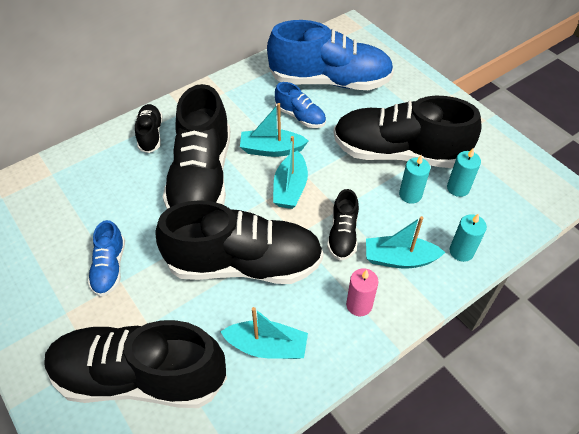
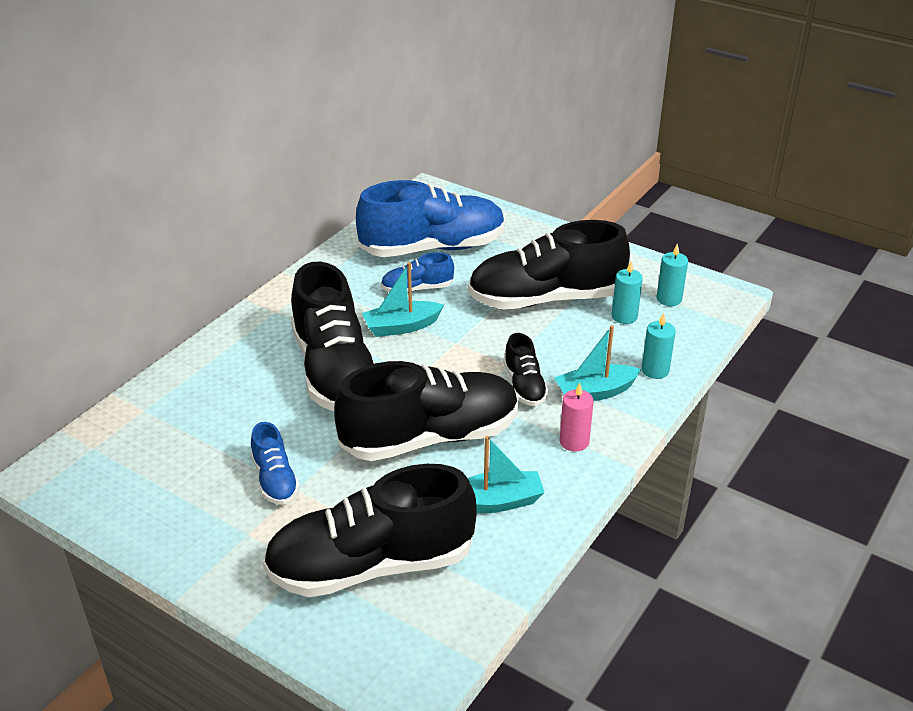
camera: 20 degrees left, 15 degrees down
(150, 134) = (246, 344): black shoe -> none
(290, 188) = (443, 357): turquoise boat -> none
(300, 116) = (417, 289): blue shoe -> blue shoe turned 150 degrees clockwise
(410, 195) = (577, 334): turquoise candle -> turquoise candle (669, 299)

